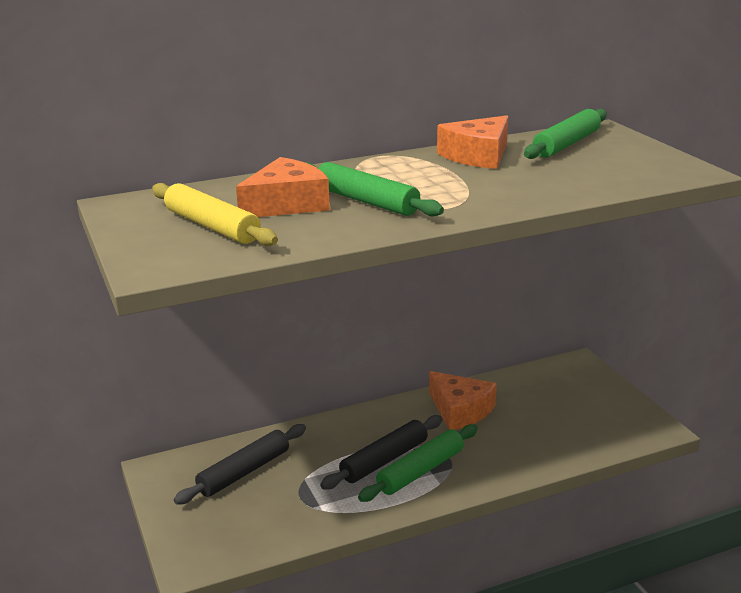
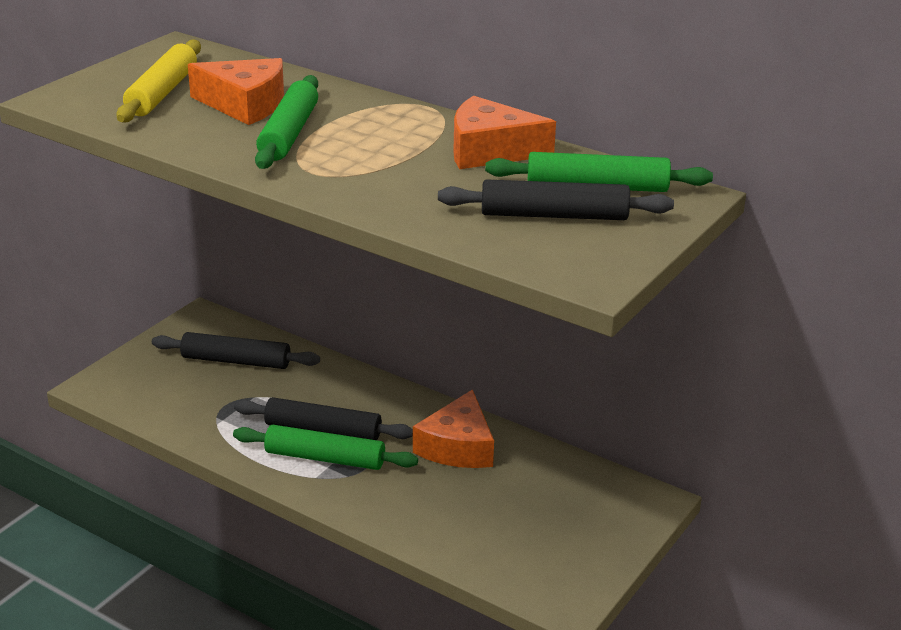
camera: 55 degrees right, 5 degrees up
(596, 162) = (554, 215): none -> black rolling pin

